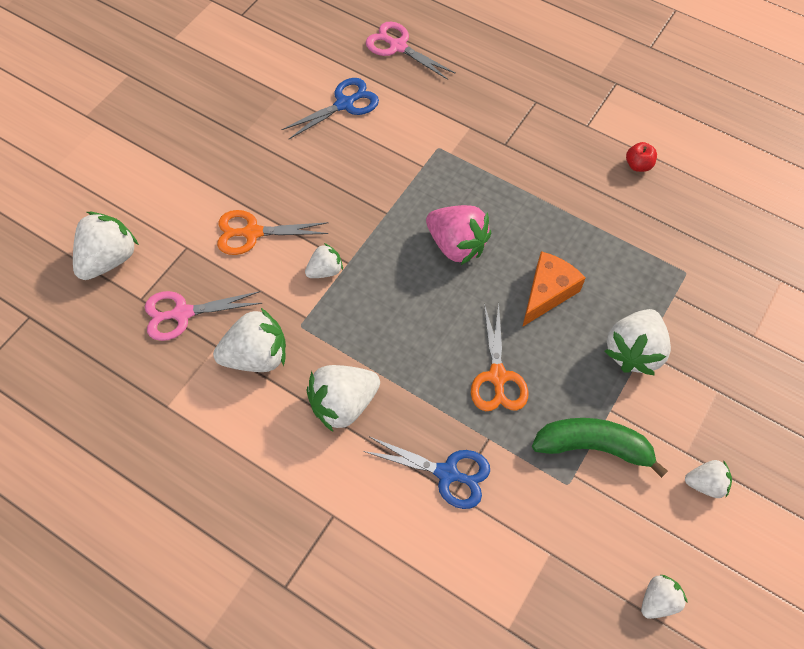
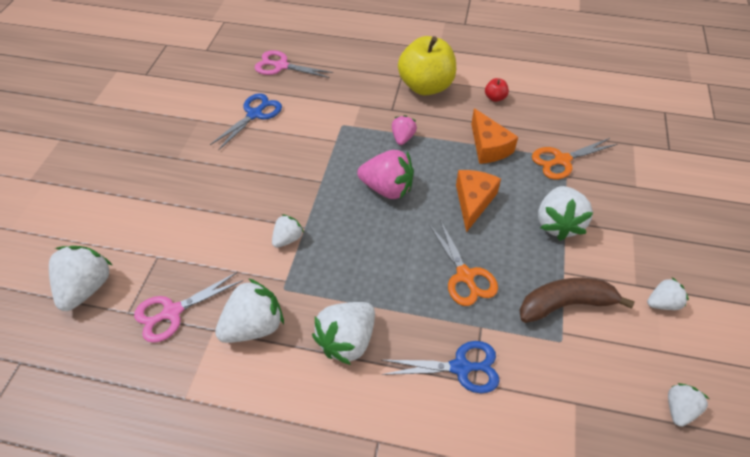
camera: 20 degrees left, 10 degrees down
(252, 232) = (213, 228): orange scissors -> orange scissors (562, 160)
(501, 186) = (403, 138): none -> pink strawberry
(559, 124) = (426, 86): none -> yellow apple
(593, 446) = (565, 304): green banana -> brown banana
(598, 229) = (488, 147): none -> orange cheese

